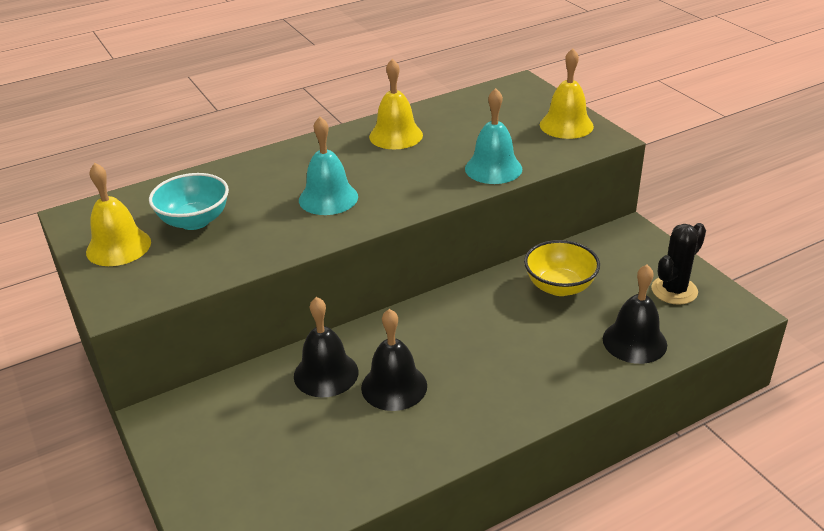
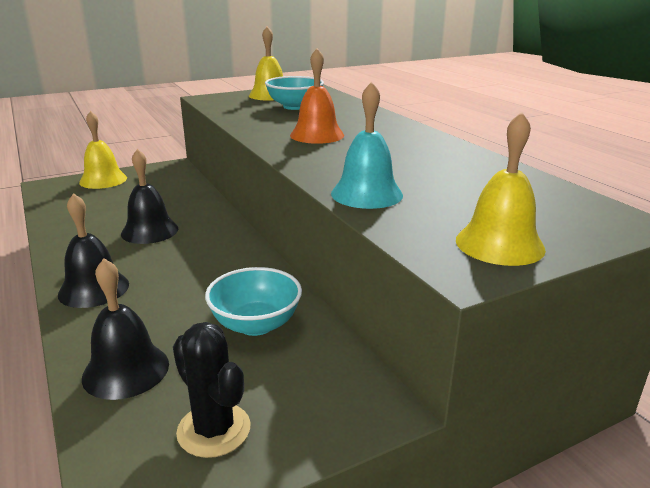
camera: 90 degrees right, 10 degrees down
(326, 374) = (181, 208): black bell -> black bell (94, 289)
(328, 198) = (317, 135): turquoise bell -> orange bell
(396, 135) = (439, 156): yellow bell -> yellow bell (103, 180)
(559, 286) = (256, 324): yellow bowl -> turquoise bowl

